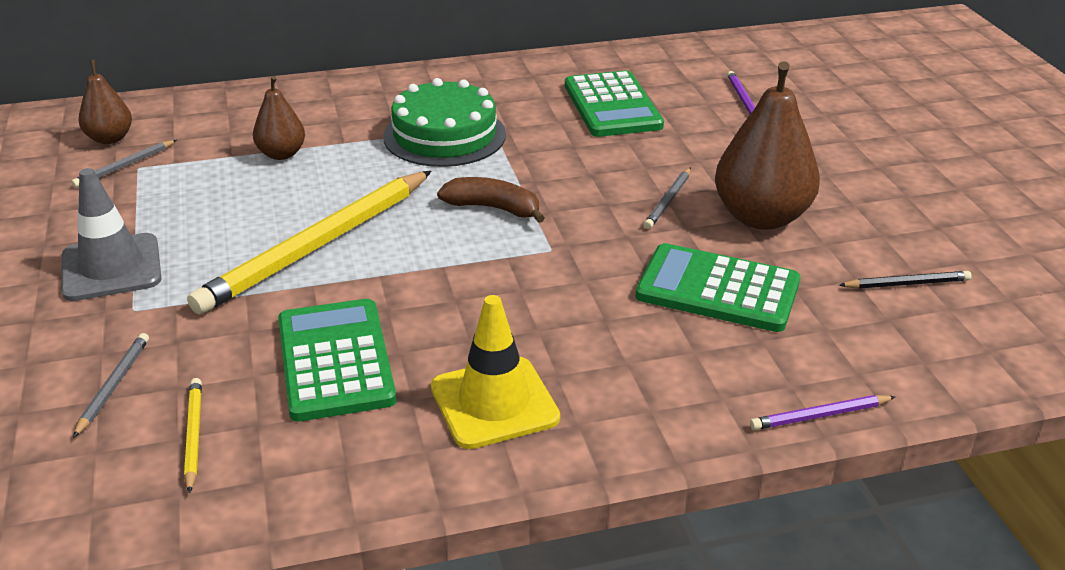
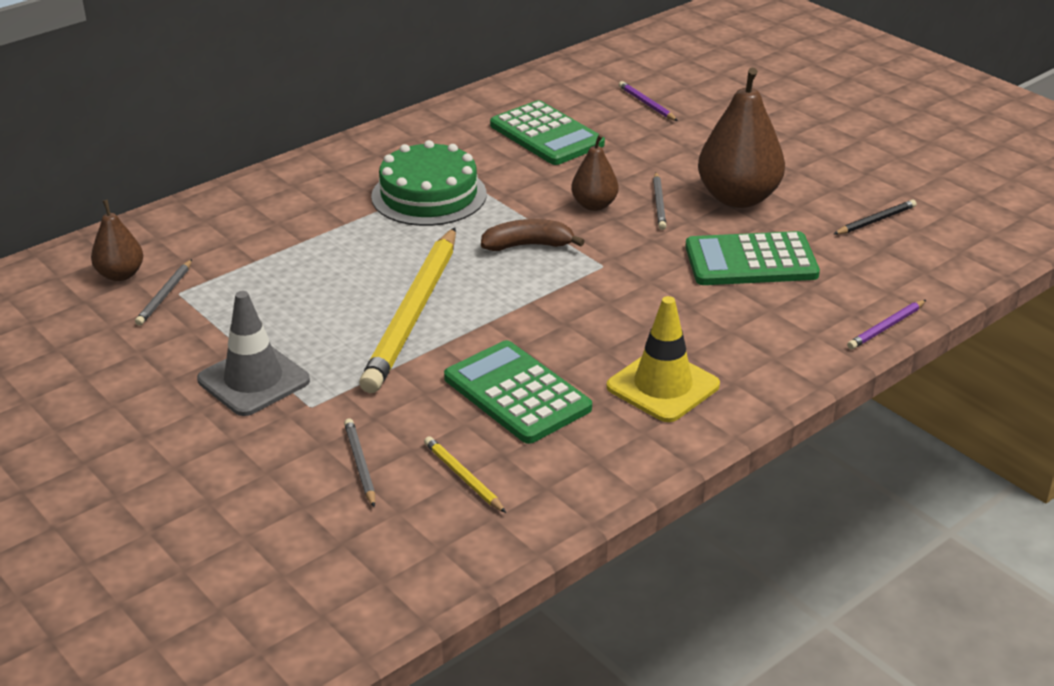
camera: 25 degrees left, 0 degrees up
(281, 154) = (300, 247): brown pear -> brown pear (594, 205)

